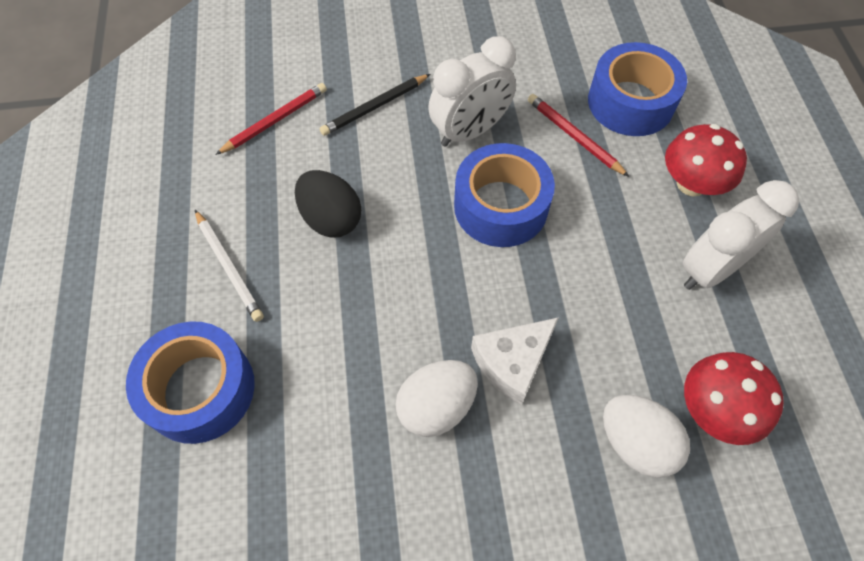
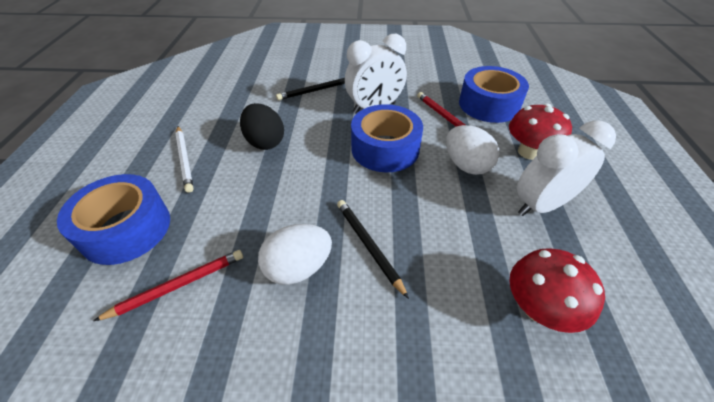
camera: 10 degrees right, 15 degrees down
(275, 121) = (251, 90): red pencil -> red pencil (178, 285)
(512, 362) = (368, 246): white cheese -> black pencil
(635, 443) = (463, 324): white egg -> white egg (466, 165)

